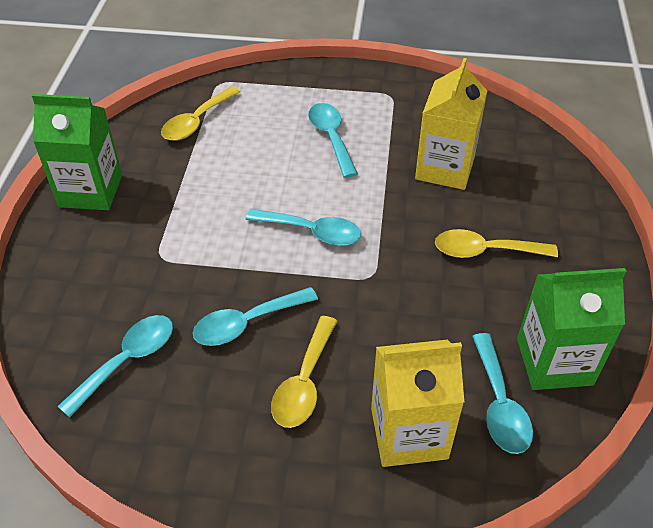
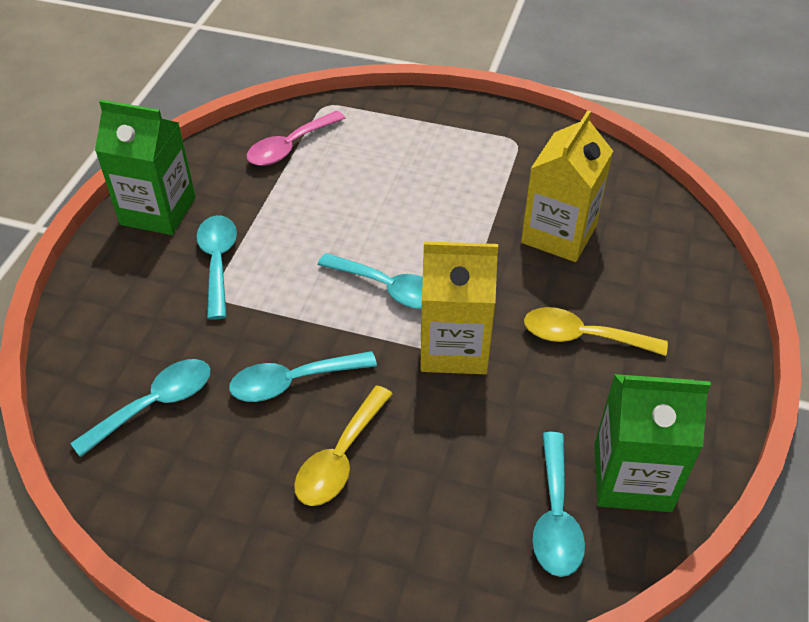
camera: 10 degrees right, 0 degrees up
(197, 121) = (290, 147): yellow spoon -> pink spoon
(331, 138) = (436, 183): turquoise spoon -> turquoise spoon (218, 262)
(409, 433) = (443, 533): yellow carton -> yellow carton (454, 347)

